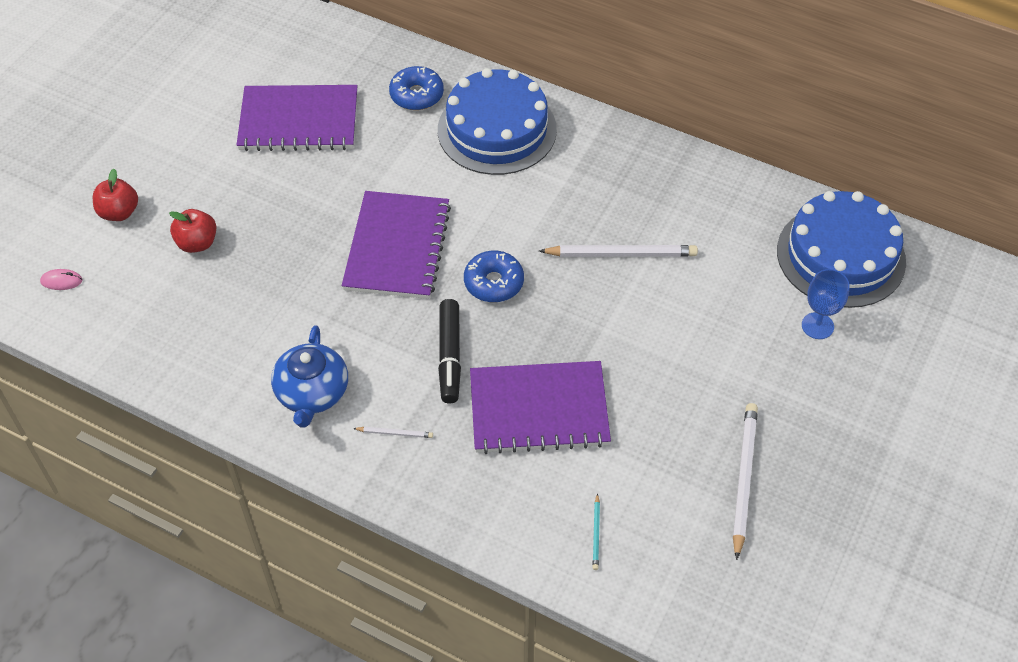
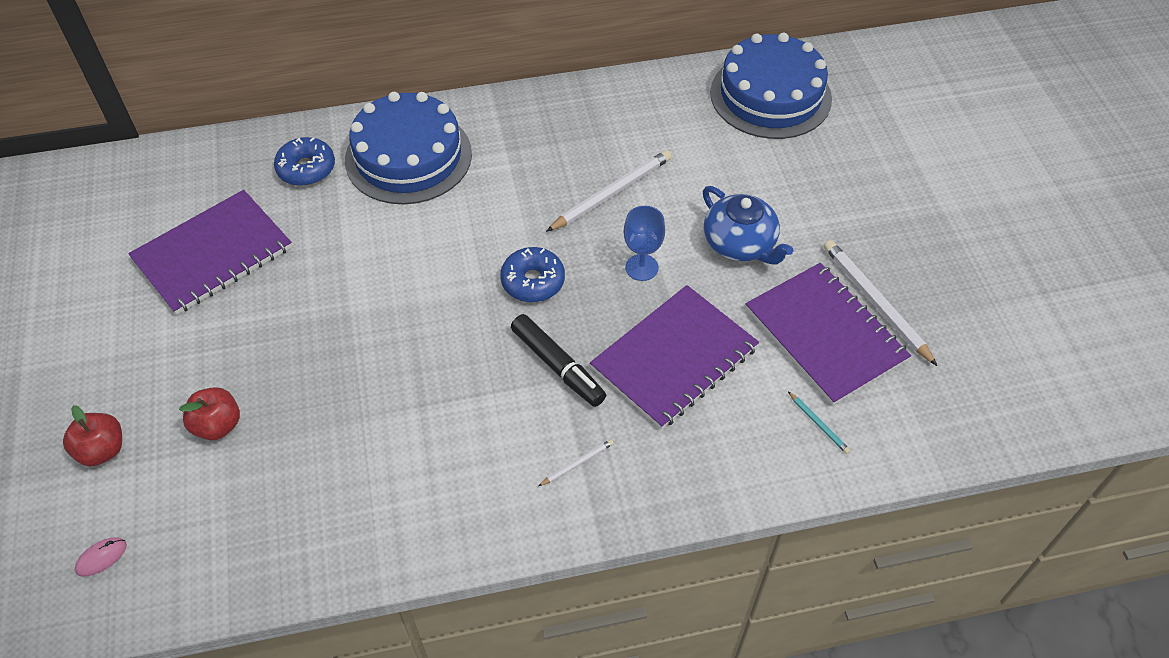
camera: 40 degrees left, 0 degrees up
(312, 393) = (468, 482): blue teapot -> blue teapot (740, 244)
(397, 247) = (418, 306): purple notebook -> purple notebook (825, 335)
(817, 326) = (807, 156): blue goblet -> blue goblet (641, 267)

